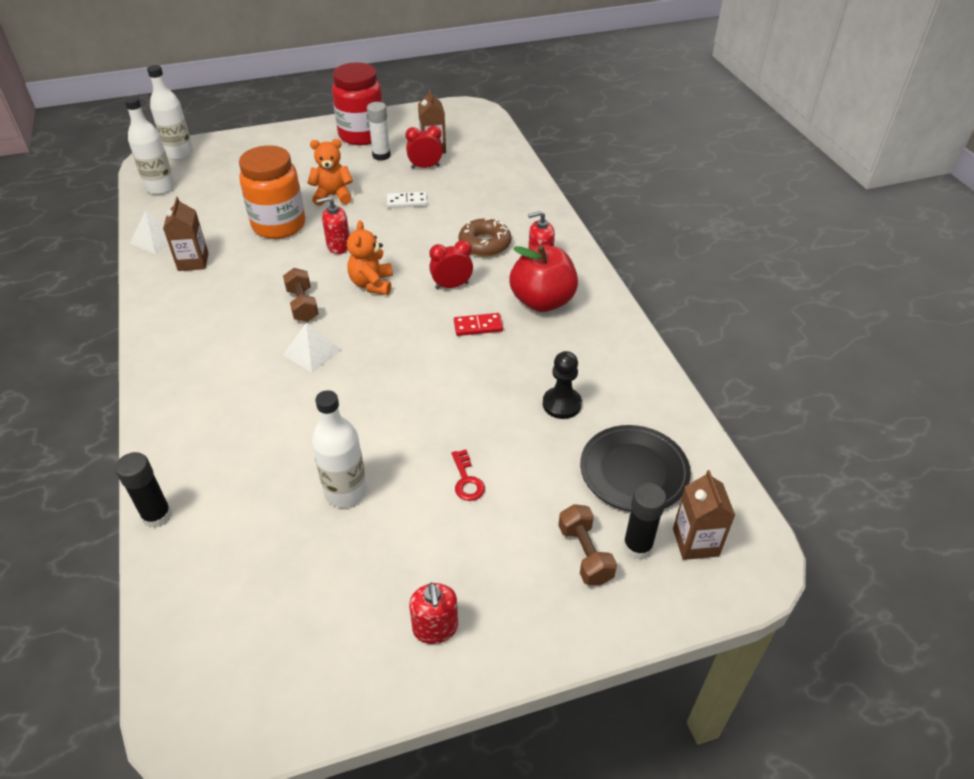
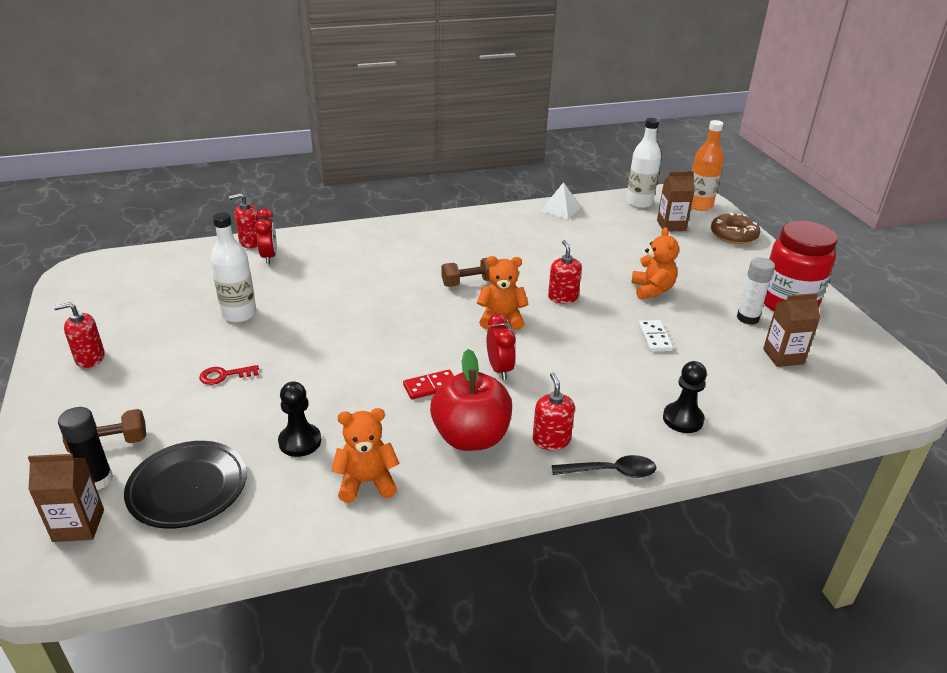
camera: 90 degrees right, 10 degrees down
(157, 516) = (250, 242): black glue stick -> red soap dispenser
(180, 154) = (699, 205): white bottle -> orange bottle
(193, 262) = (530, 228): brown carton -> brown carton (671, 225)
(279, 225) = (592, 263): orange jar -> none
(312, 352) = (405, 291): white pyramid -> none
(425, 167) = (735, 350): red clock -> red clock (269, 257)
(478, 326) = (431, 386): red domino -> red domino turned 75 degrees clockwise
(484, 244) = (580, 395): brown donut -> brown donut (733, 235)
(509, 199) = (683, 419): none -> black pawn
(569, 235) = (611, 472): none -> black spoon
(603, 357) = (366, 482): none -> orange teddy bear

